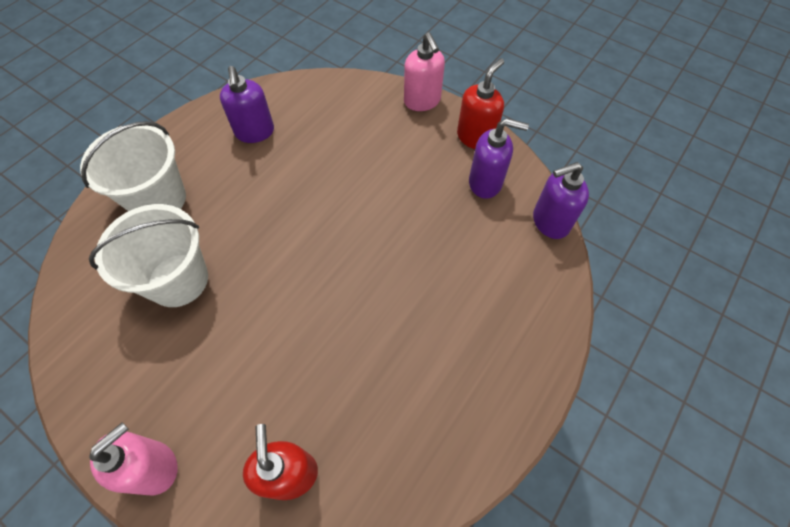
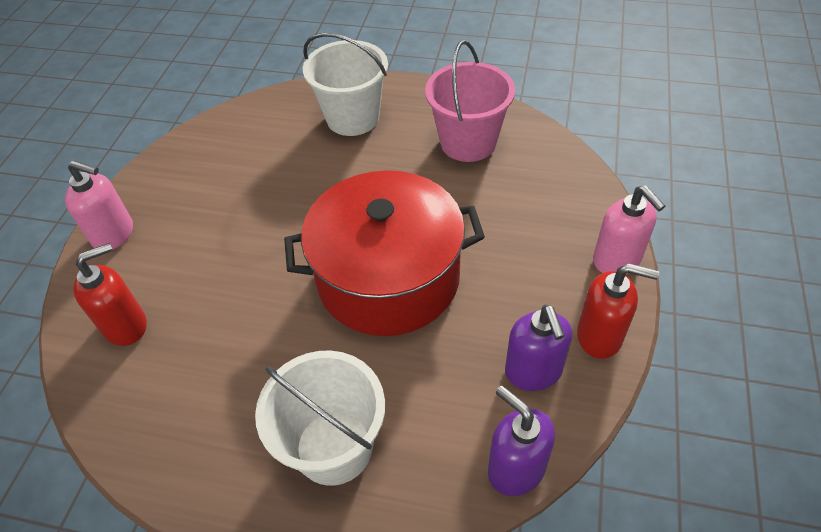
camera: 70 degrees right, 10 degrees down
(178, 280) = (279, 169): white bucket -> white bucket (334, 447)
(255, 132) = (468, 142): purple soap dispenser -> pink bucket
(360, 237) = (388, 278): none -> red pot
(422, 101) = (617, 260): pink soap dispenser -> pink soap dispenser turned 75 degrees counterclockwise

